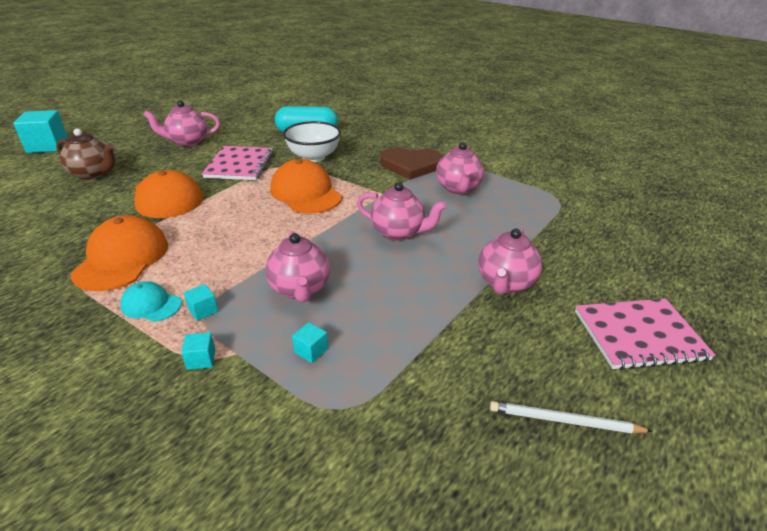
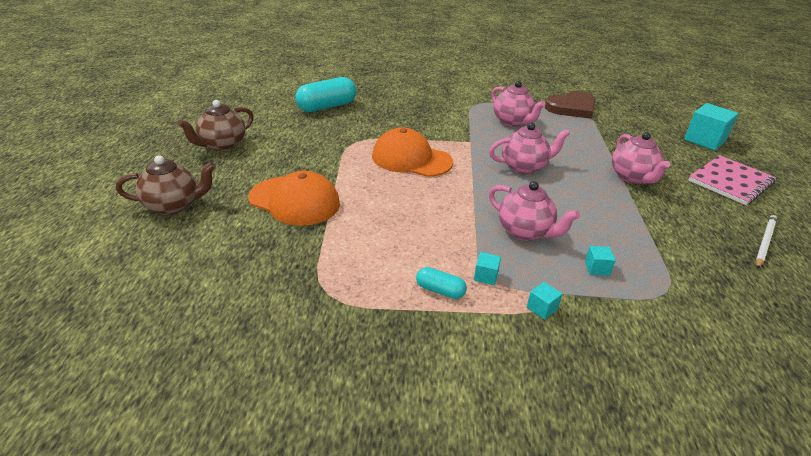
camera: 35 degrees left, 0 degrees up
(47, 146) = (53, 195): turquoise cube -> turquoise cube (704, 140)
(122, 258) = (349, 267): orange cap -> none
(151, 304) = (440, 290): turquoise cap -> turquoise capsule
(187, 142) = (222, 145): pink teapot -> brown teapot
(239, 165) = (314, 152): pink notebook -> none
(313, 157) = (368, 127): white bowl -> none
(411, 165) = (454, 113): brown heart -> brown heart (572, 108)
(564, 421) = (764, 242): white pencil -> white pencil turned 150 degrees clockwise

